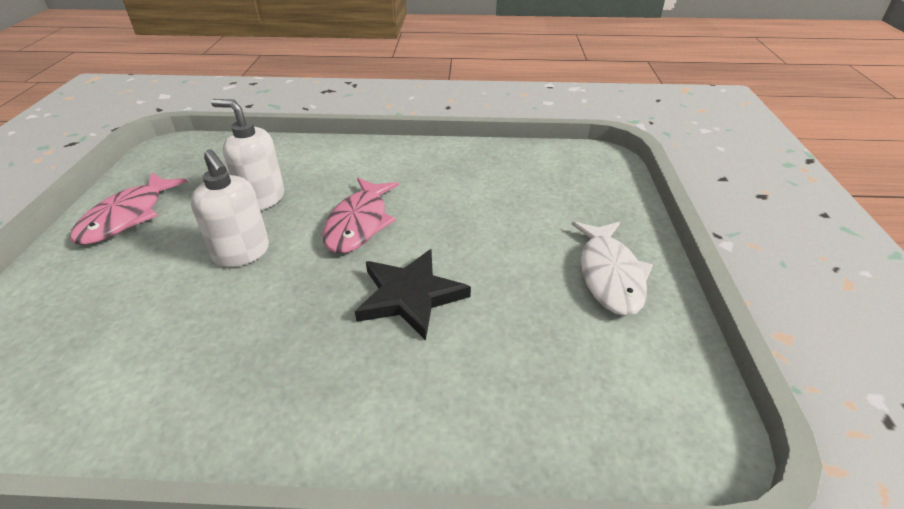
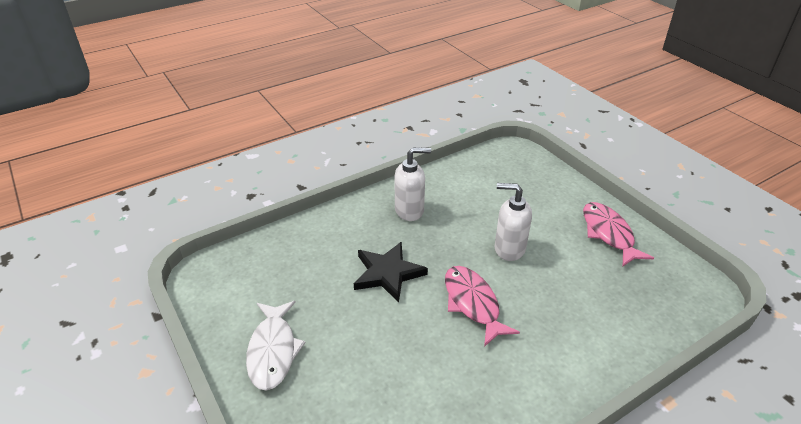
camera: 145 degrees right, 0 degrees up
(262, 198) = (561, 287): white soap dispenser -> white soap dispenser (409, 210)
(609, 275) = (273, 351): white fish -> white fish turned 150 degrees counterclockwise

